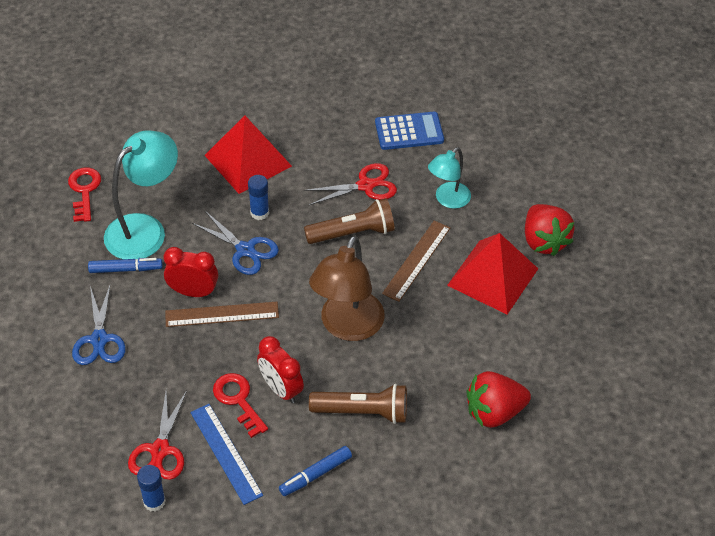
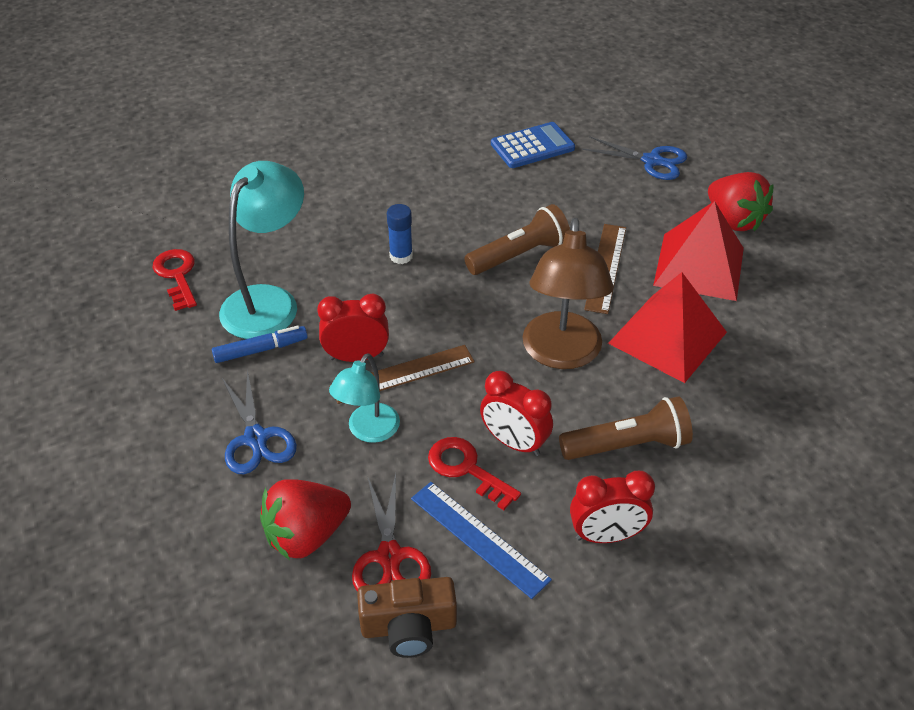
camera: 15 degrees left, 5 degrees down
(154, 501) = (409, 627): blue glue stick -> brown camera
(245, 250) = (401, 298): blue scissors -> blue scissors (652, 161)
(248, 160) = (364, 207): red pyramid -> red pyramid (667, 337)
(315, 474) = (606, 535): blue marker -> red clock
(365, 185) = (510, 205): red scissors -> none
(448, 200) = (608, 201): turquoise lamp -> turquoise lamp (368, 431)
(494, 412) = (781, 408): red strawberry -> red strawberry (306, 535)

